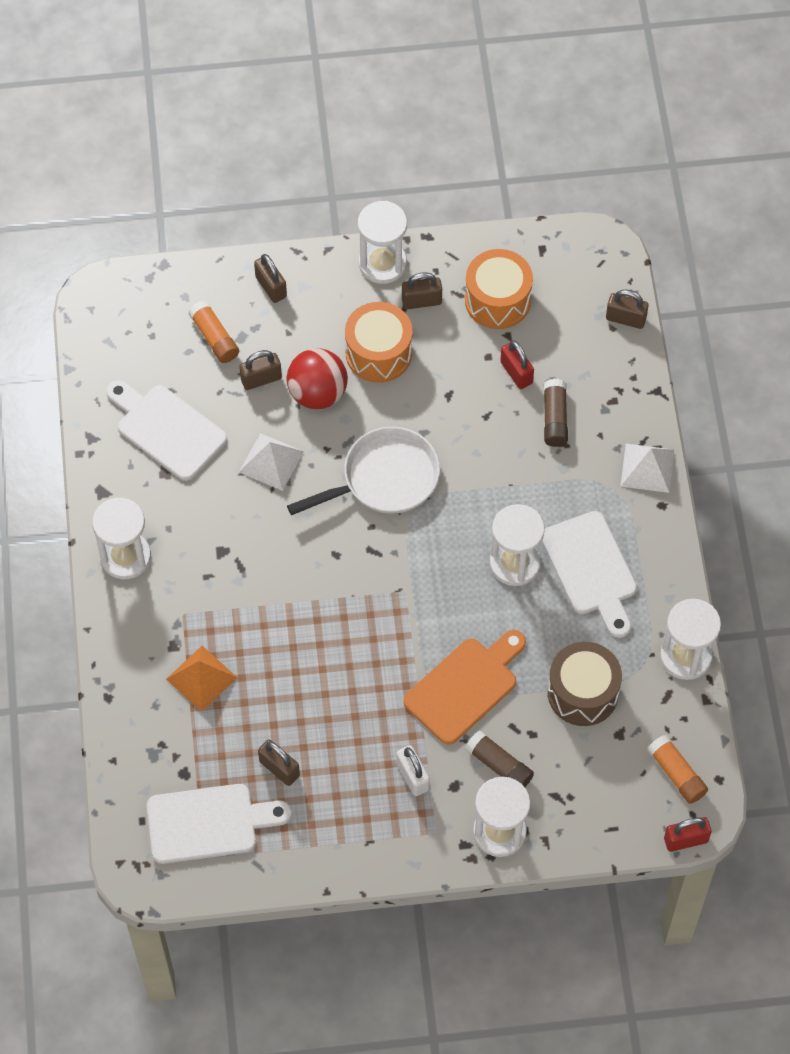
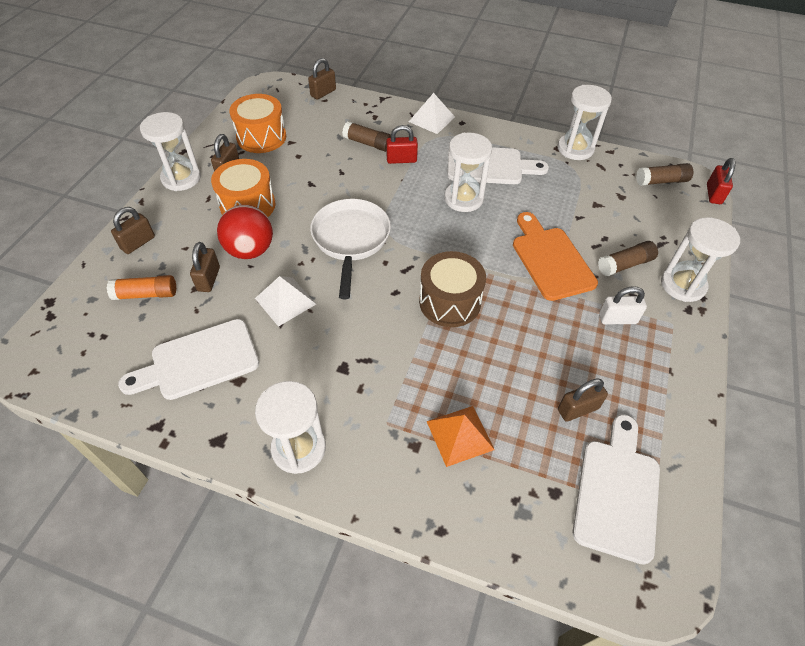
camera: 65 degrees left, 10 degrees down
(271, 287) = (138, 243): brown padlock -> brown padlock turned 45 degrees counterclockwise
(516, 372) = (321, 148): red padlock -> red padlock (401, 160)
(582, 693) = (582, 202): brown drum -> brown drum (450, 302)
(676, 774) = (661, 181): orange glue stick -> brown glue stick

